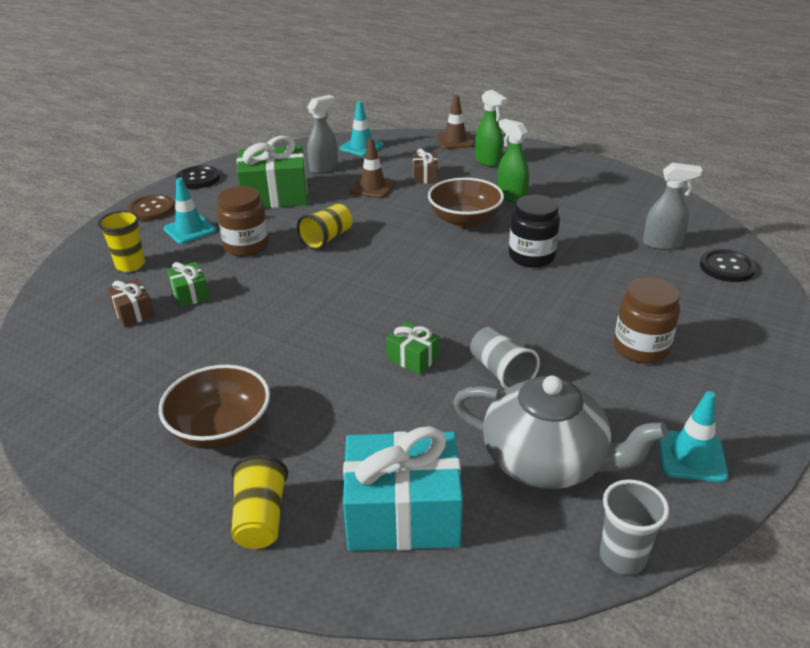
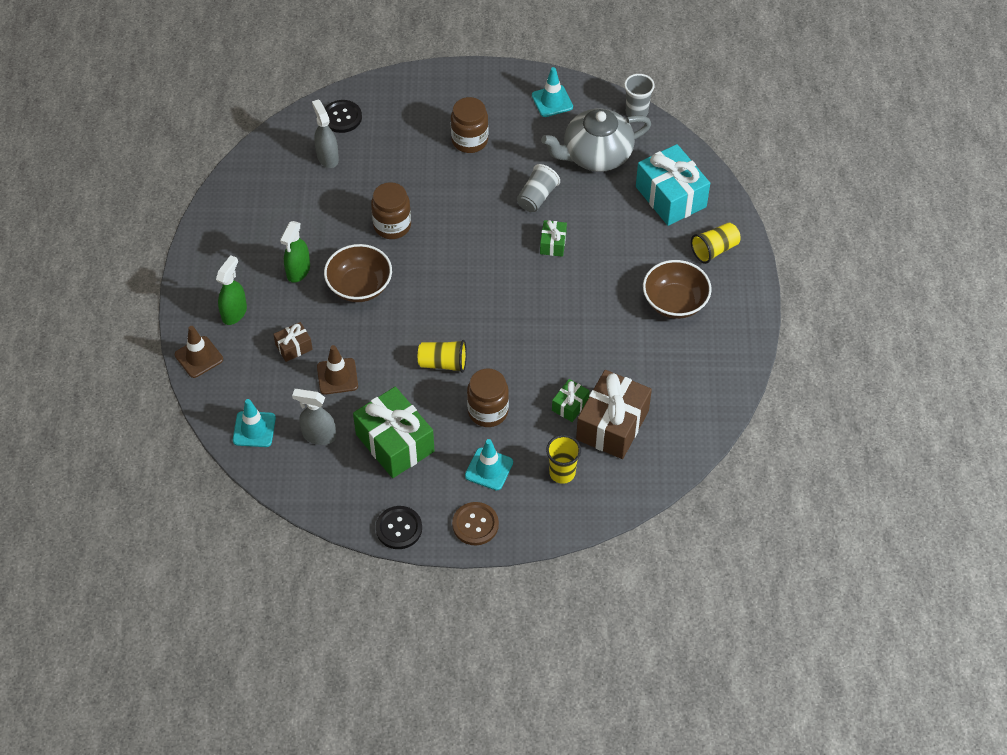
camera: 120 degrees left, 20 degrees up
(133, 312) = (612, 425): brown gift -> brown gift, size x2.07
(531, 257) = (392, 226): black jar -> brown jar
(546, 461) = (596, 155): grey teapot -> grey teapot turned 105 degrees counterclockwise

